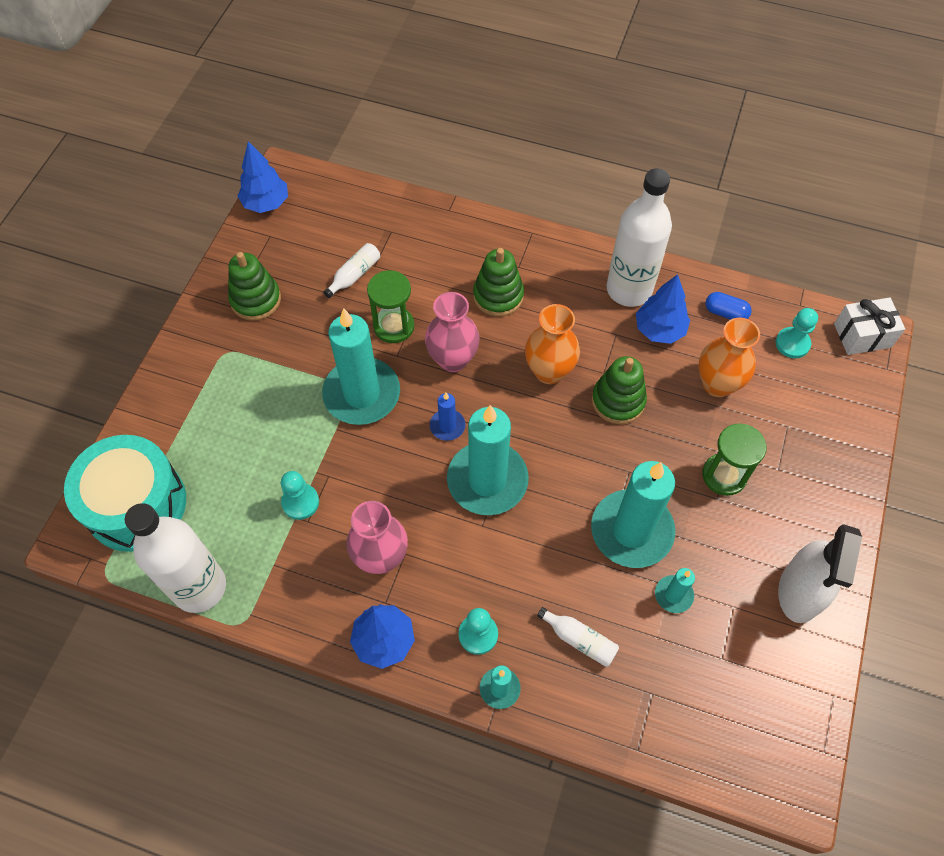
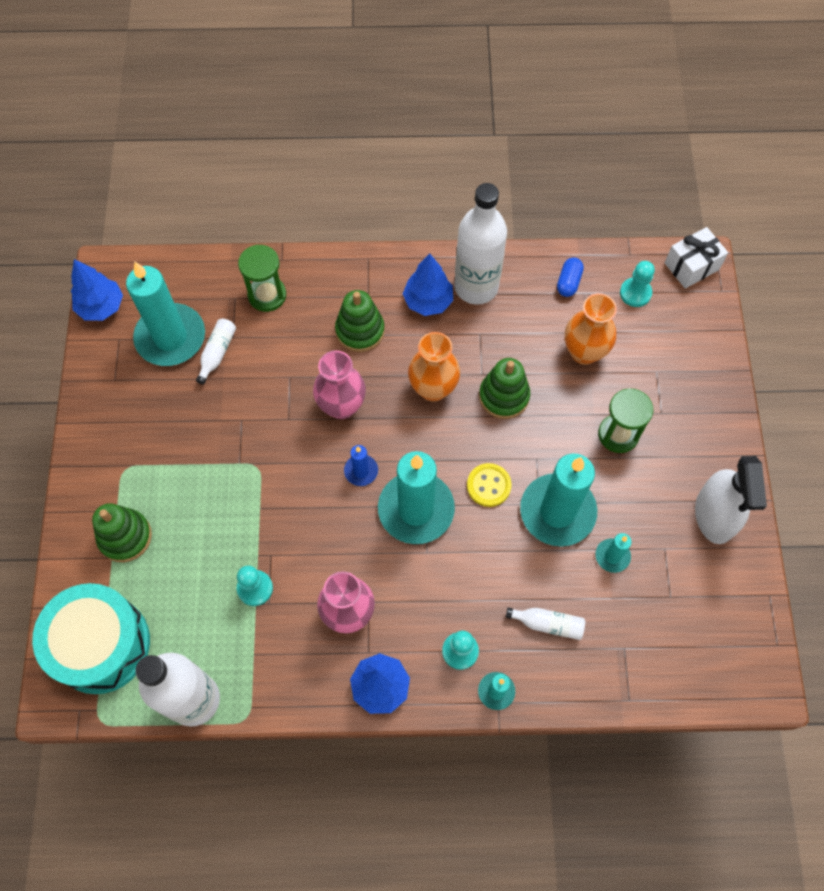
camera: 20 degrees left, 5 degrees up
(255, 300) = (132, 408): green stacking toy -> green stacking toy (125, 537)
(362, 394) = (270, 467): turquoise candle -> turquoise candle (170, 337)
(394, 326) = (274, 391): green hourglass -> green hourglass (267, 295)
(570, 482) = (488, 485): none -> yellow button
(659, 330) = (516, 317): blue tree -> blue tree (428, 301)
(725, 313) = (568, 282): blue capsule -> blue capsule turned 75 degrees counterclockwise

